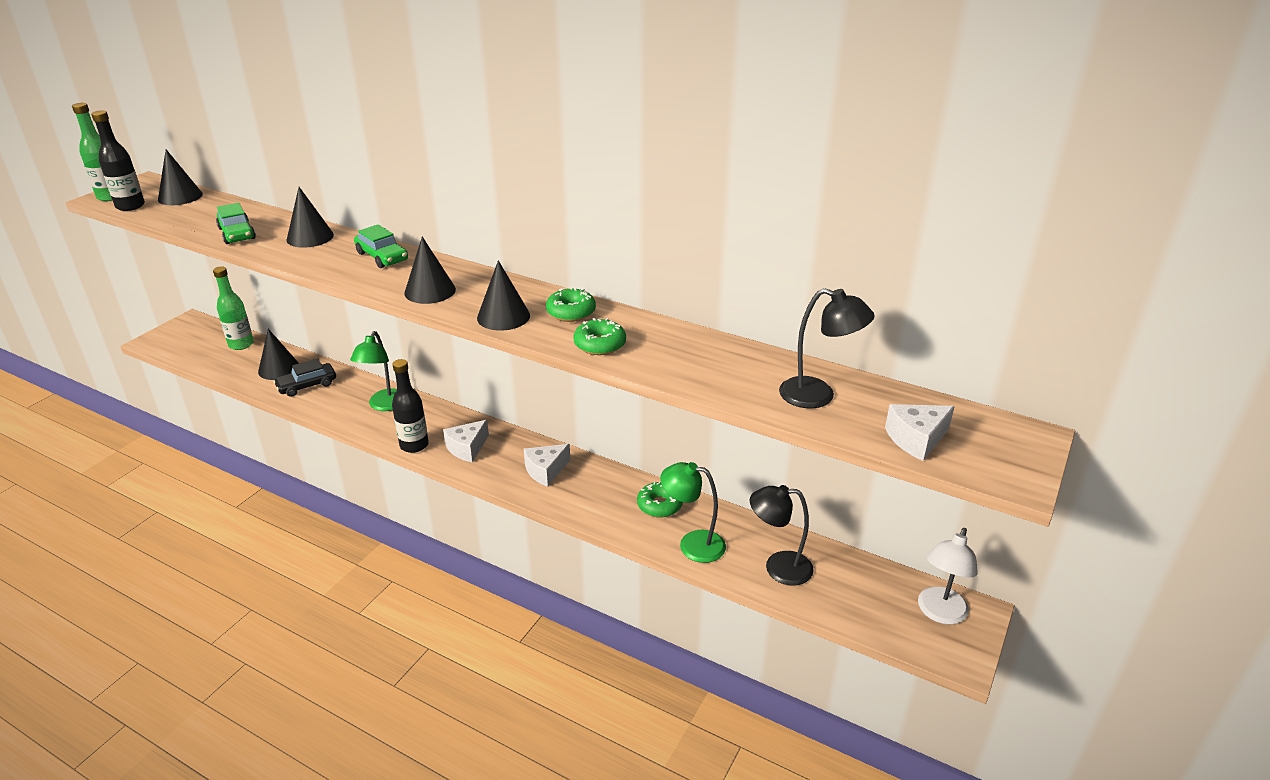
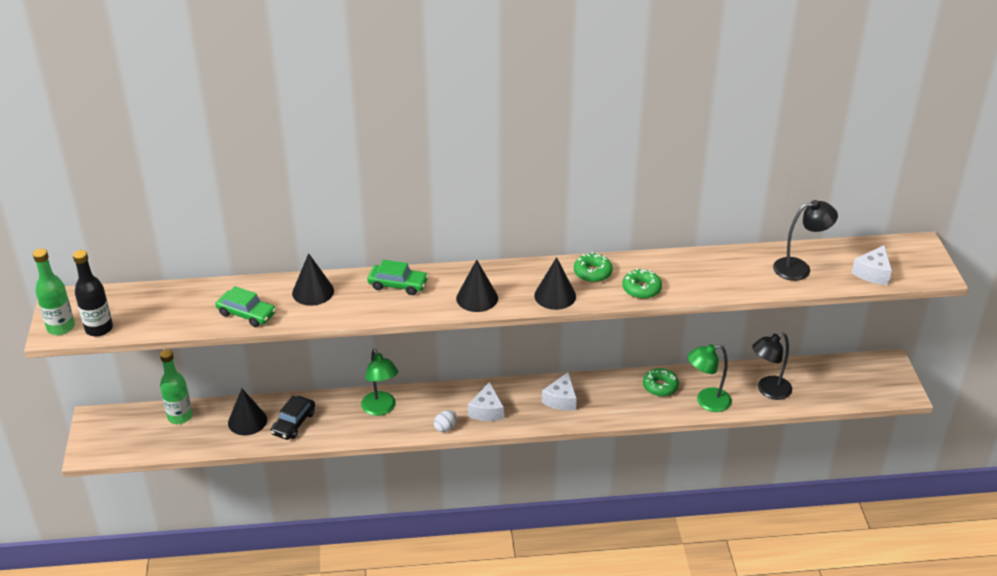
camera: 35 degrees left, 5 degrees up
(180, 196) = (128, 301): black cone -> none
(414, 445) = (445, 427): black bottle -> white egg
(939, 613) = (874, 373): white lamp -> none

